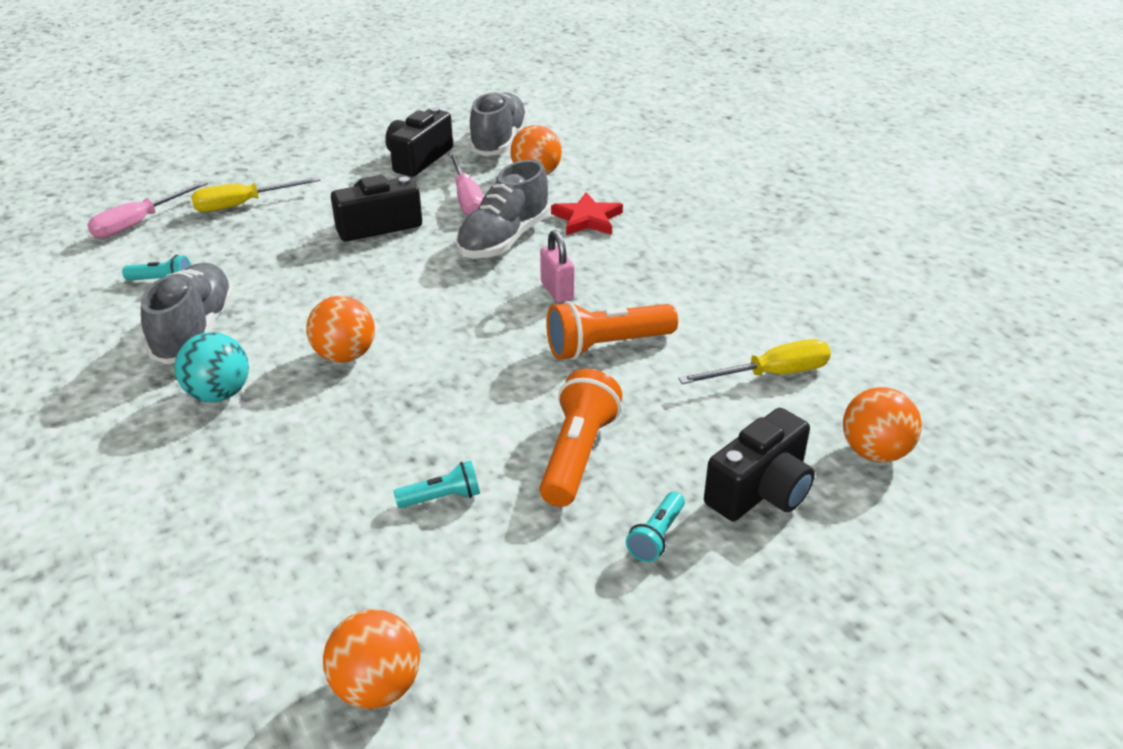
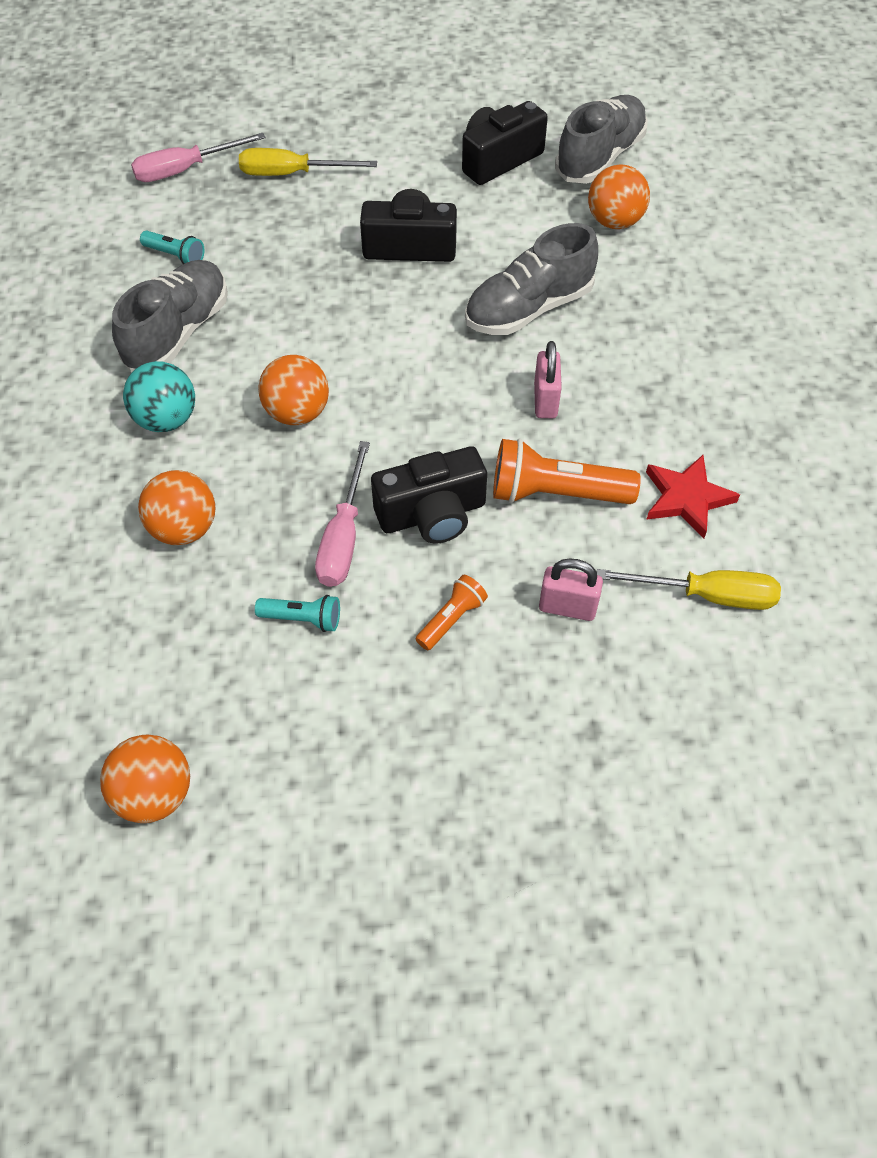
camera: 25 degrees right, 20 degrees up
(466, 199) = (520, 235): pink screwdriver -> pink screwdriver (343, 537)
(577, 455) = (451, 619): orange flashlight -> orange flashlight, size x0.54
(587, 219) = (634, 307): red star -> red star (686, 498)
(657, 536) = (472, 744): turquoise flashlight -> none
(669, 416) = (567, 607): none -> pink padlock
(760, 490) = (604, 734): black camera -> black camera (432, 514)
(874, 452) = (753, 737): orange ball -> orange ball (184, 528)

